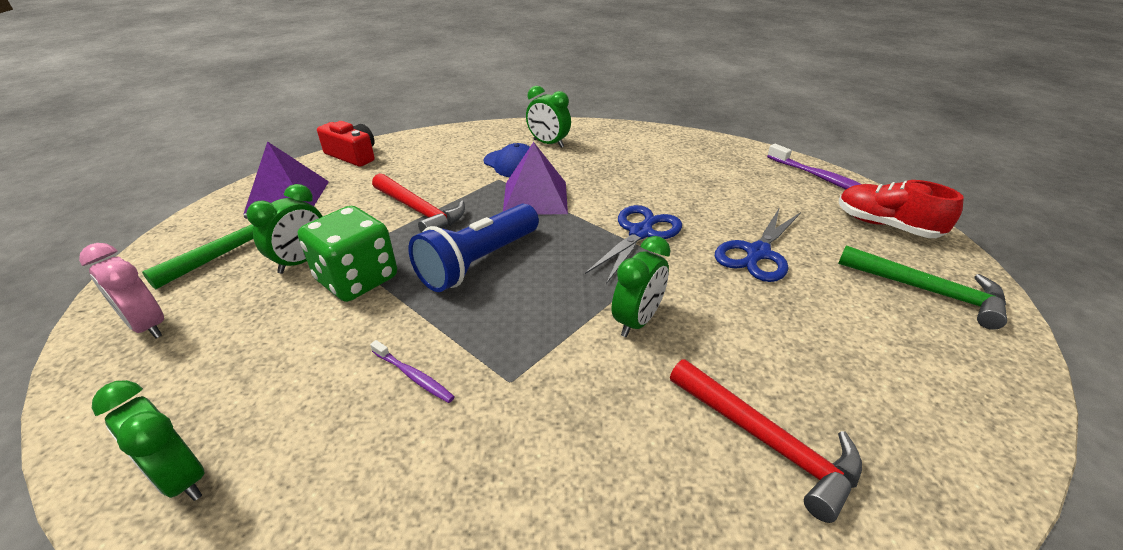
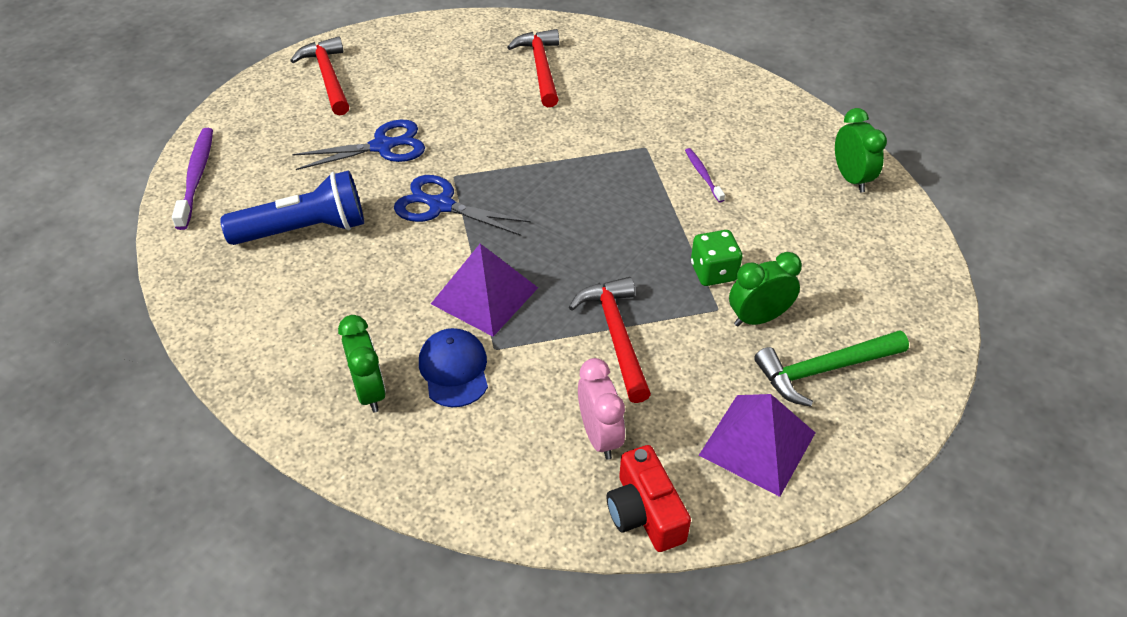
camera: 145 degrees left, 10 degrees up
(148, 326) = (895, 302): pink clock -> pink clock (599, 436)
(357, 279) = (713, 272): green dice -> green dice, size x0.64
(478, 262) = (602, 241): blue flashlight -> blue flashlight (304, 230)
(637, 321) = (533, 143): green clock -> none
(641, 233) = (440, 205): blue scissors -> blue scissors turned 45 degrees clockwise
(885, 225) = (251, 120): red shoe -> none
(926, 291) = (328, 77): green hammer -> red hammer

